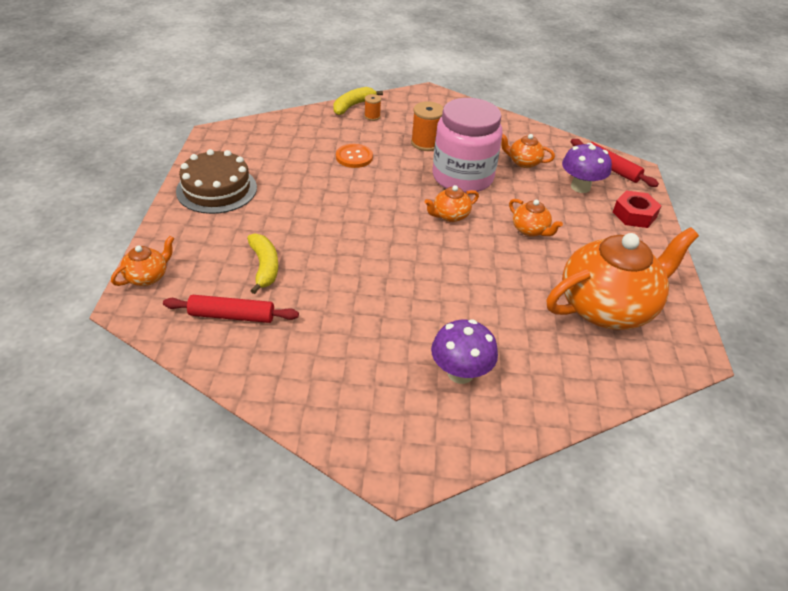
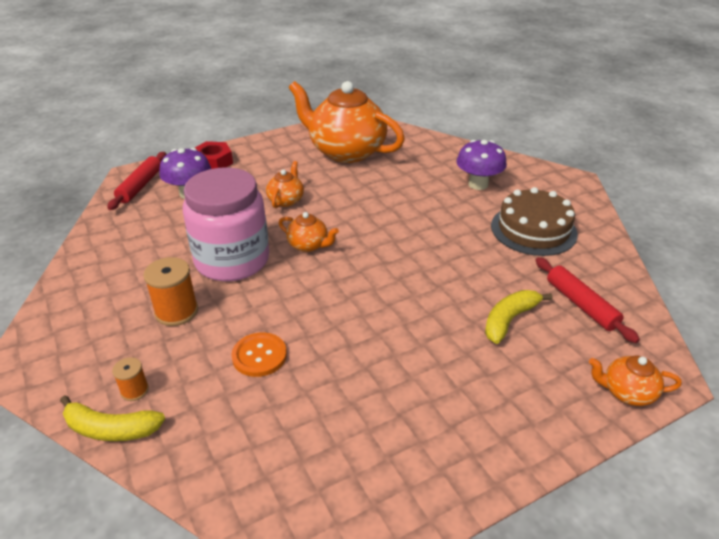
camera: 120 degrees left, 5 degrees down
(216, 189) = (448, 443): brown cake -> brown cake (533, 229)
(523, 162) = (168, 233): orange teapot -> none

